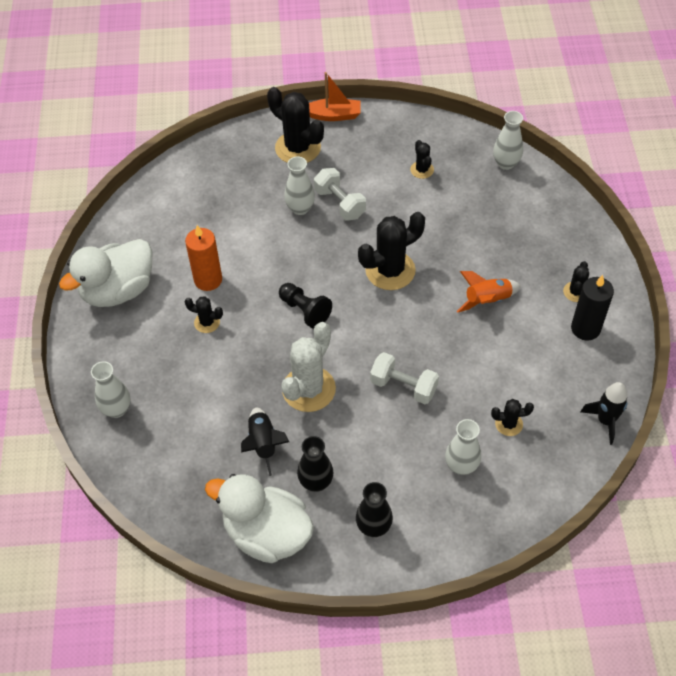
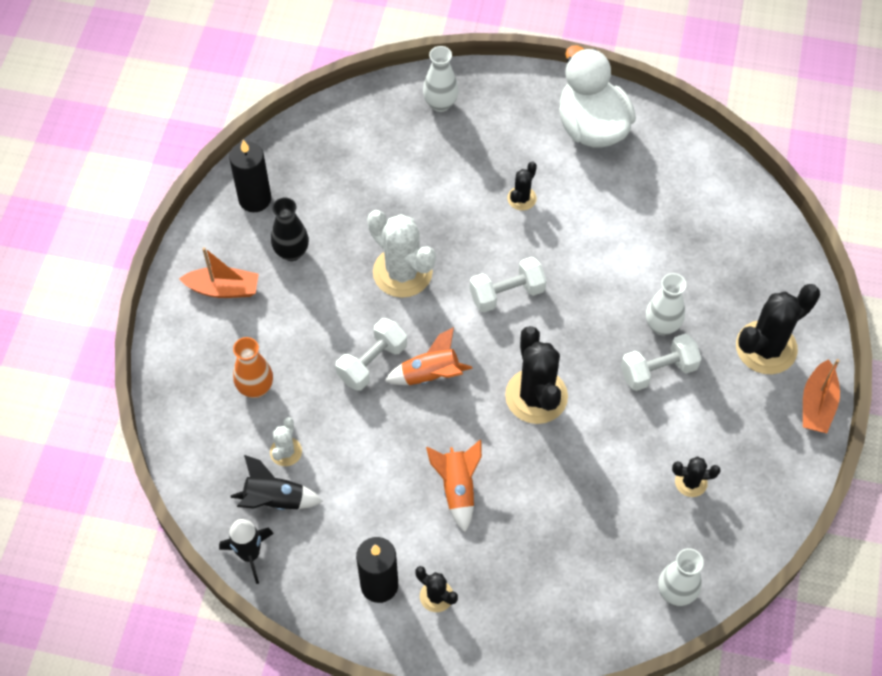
camera: 105 degrees right, 5 degrees up
(208, 280) = (580, 210): orange candle -> none
(263, 444) = (353, 217): black rocket -> black rocket (274, 500)
(267, 534) = (255, 199): white duck -> black candle
(305, 310) = (507, 293): black pawn -> white dumbbell
(373, 527) = (223, 289): black vase -> orange boat
(399, 343) = (430, 375): none -> orange rocket
(461, 466) = (255, 388): white vase -> orange vase
(509, 424) = (286, 452): black cactus -> white cactus

